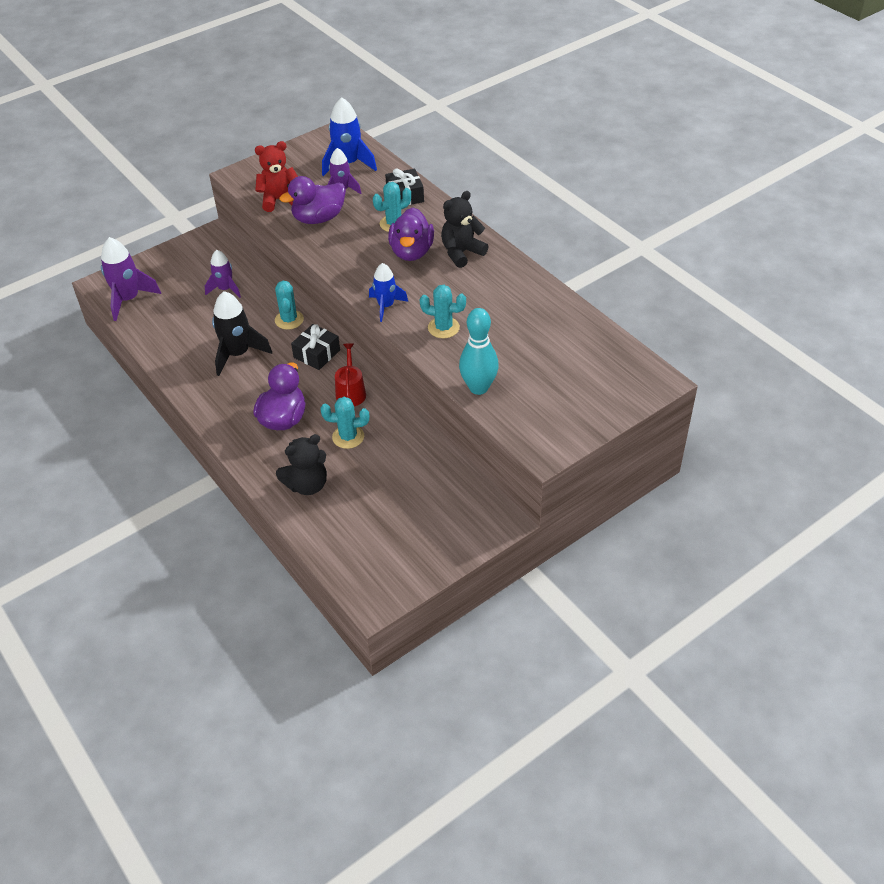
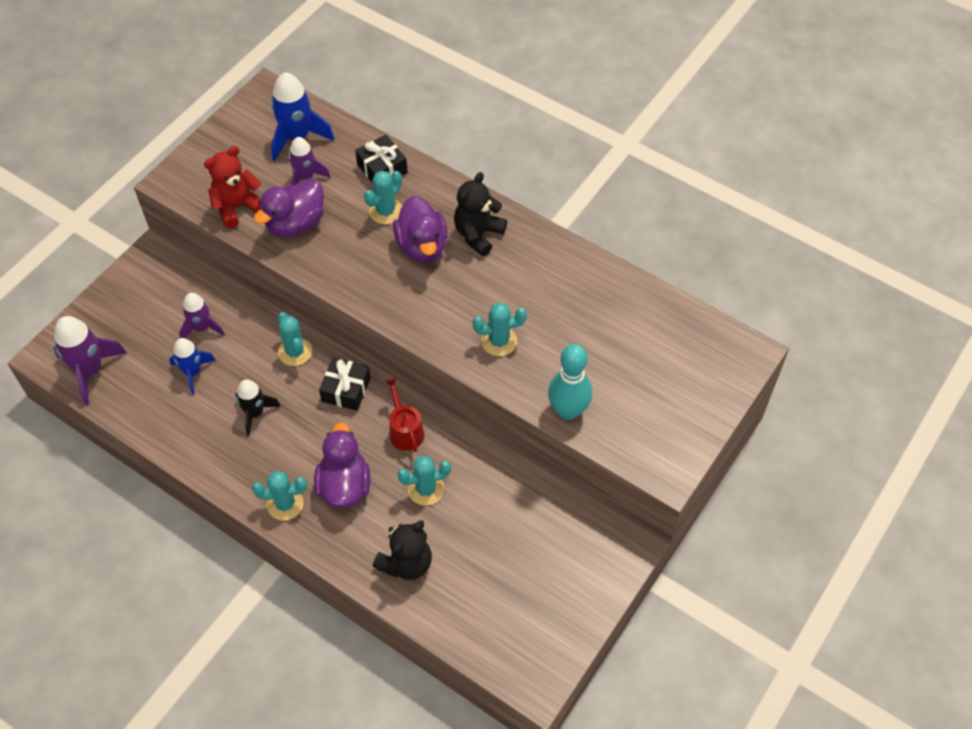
camera: 20 degrees left, 10 degrees up
(230, 420) = (285, 504): none -> turquoise cactus
(238, 354) = (255, 413): black rocket -> black rocket, size x0.65
(386, 306) = (423, 328): blue rocket -> blue rocket (193, 372)

